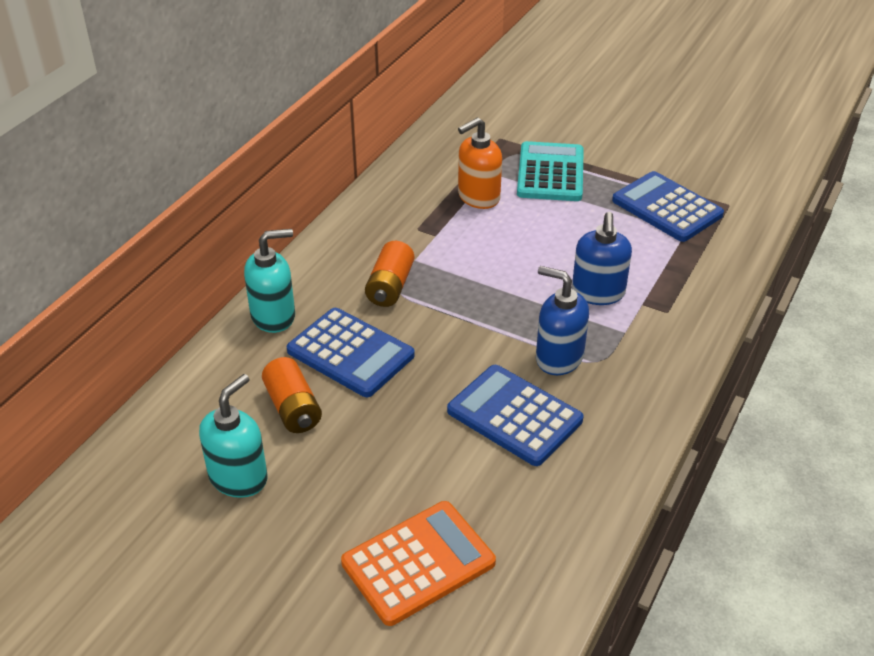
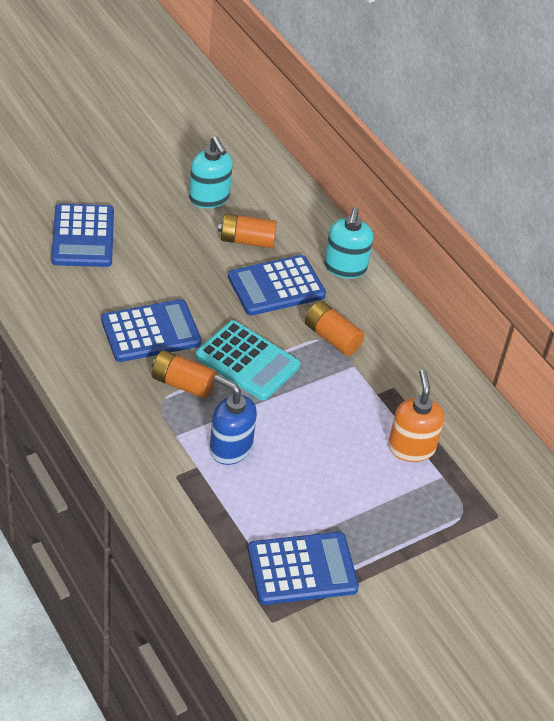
camera: 115 degrees right, 5 degrees up
(418, 563) = (83, 236): orange calculator -> blue calculator
(550, 173) = (414, 518): turquoise calculator -> turquoise calculator (247, 361)
(558, 358) = (182, 384): blue soap dispenser -> orange battery

